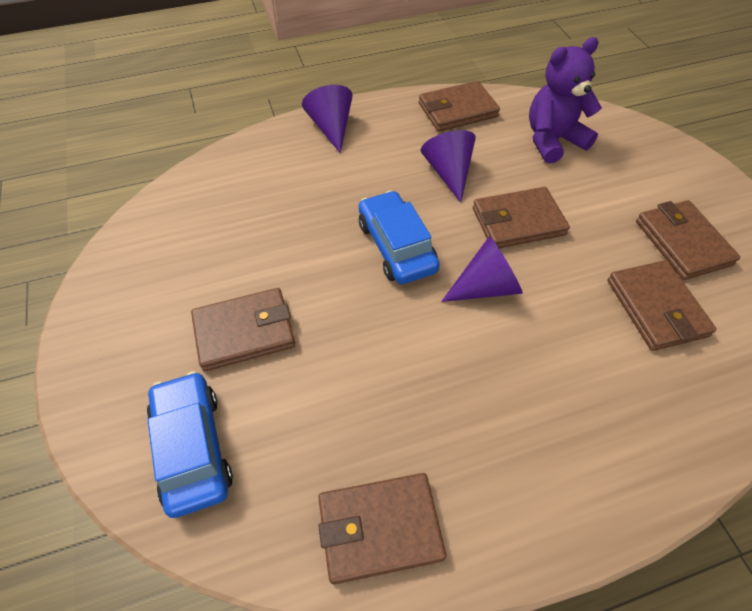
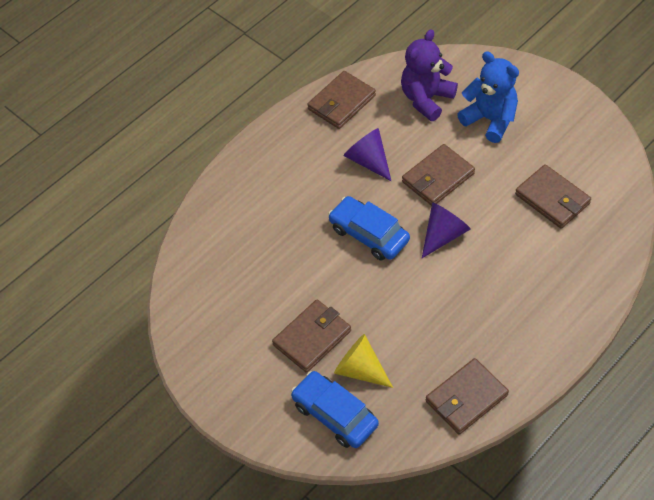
camera: 25 degrees left, 0 degrees up
(269, 403) = (360, 370): none -> yellow cone
(331, 127) = (256, 162): purple cone -> none
(617, 188) = (490, 120): none -> blue teddy bear
(682, 243) = (549, 144): brown wallet -> none

